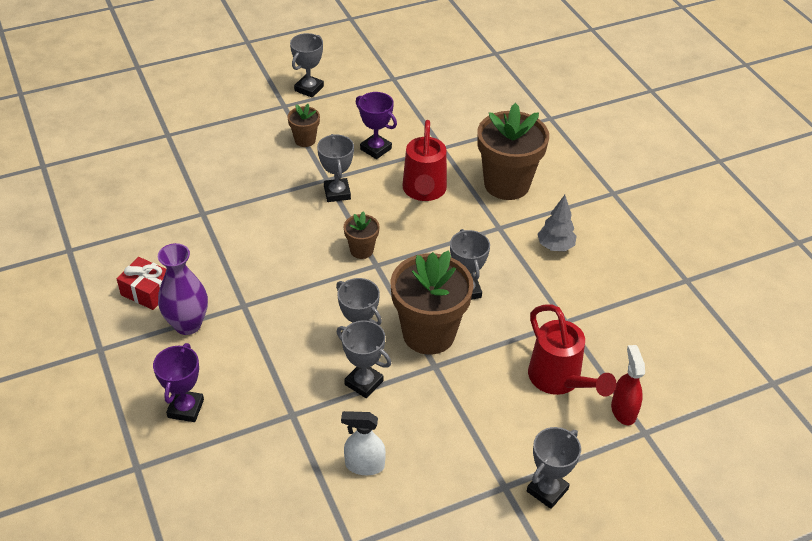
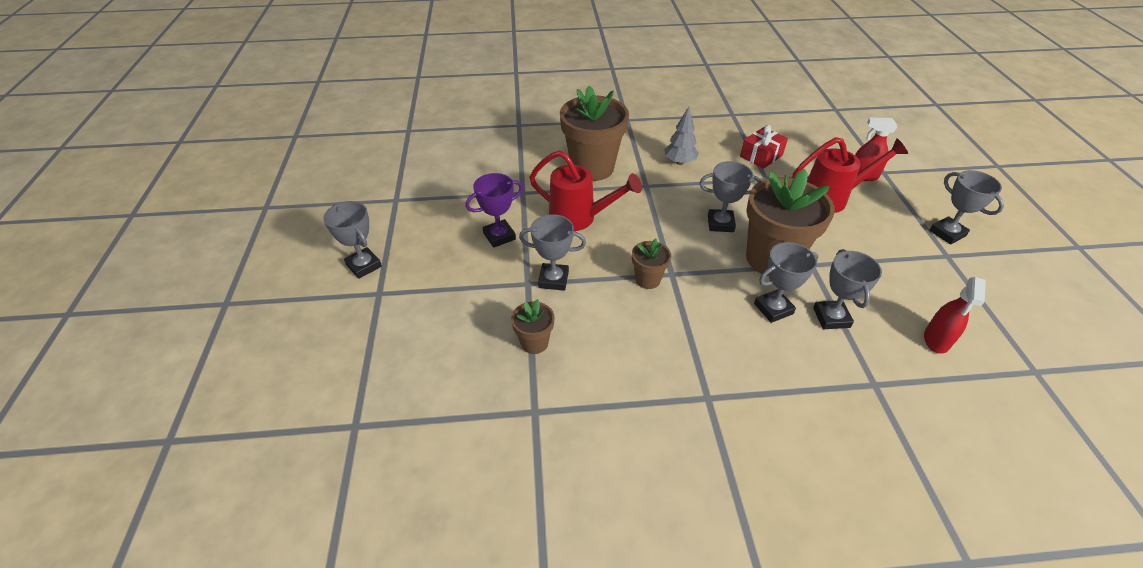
camera: 70 degrees left, 0 degrees up
(147, 291) = (662, 502): red gift -> red gift (761, 156)
(186, 408) = (869, 488): purple trophy -> none
(187, 324) = (730, 462): purple vase -> none
(305, 140) = (452, 287): brown flower pot -> brown flower pot (534, 343)
(364, 382) = (831, 317): grey trophy -> grey trophy turned 60 degrees counterclockwise
(364, 465) = (936, 340): white spray bottle -> red spray bottle

